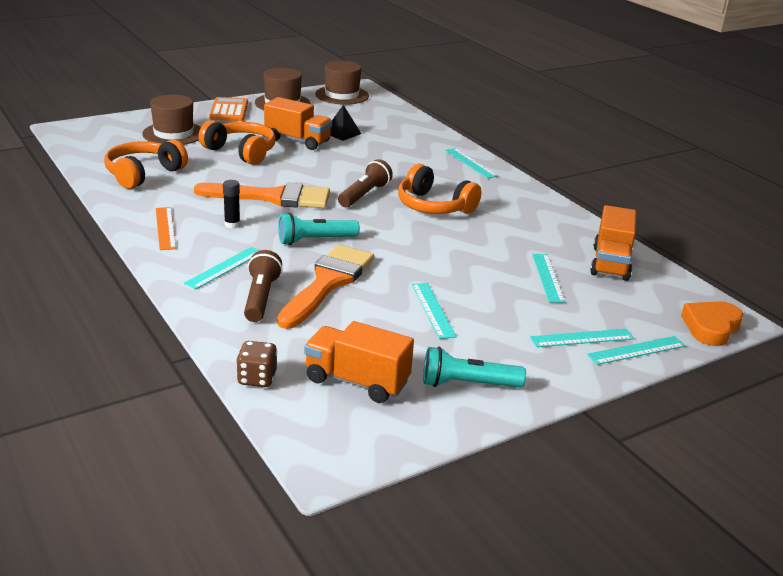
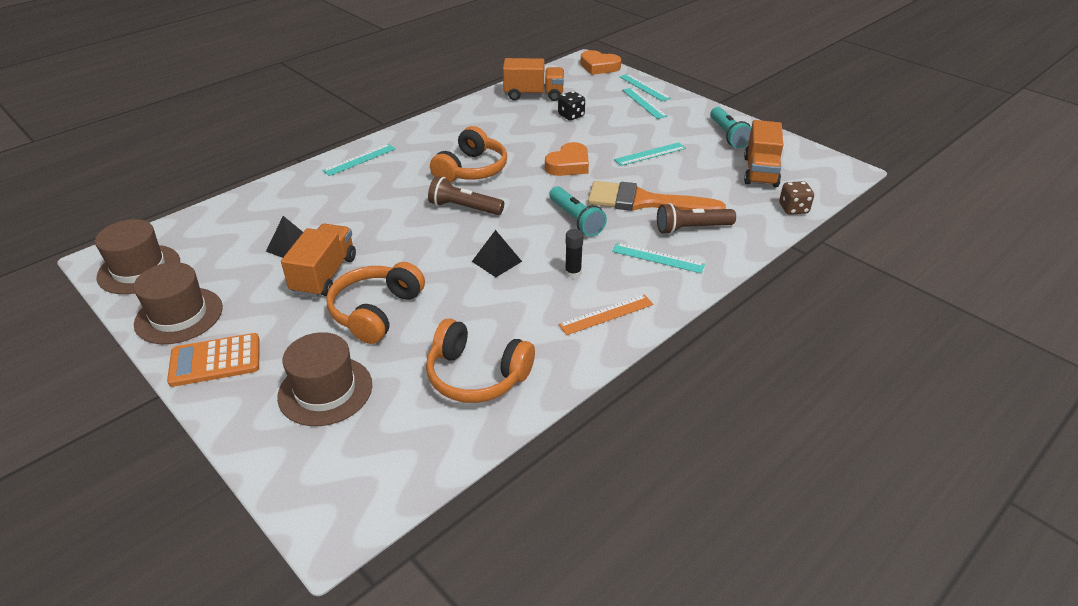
camera: 100 degrees left, 10 degrees up
(272, 197) = (496, 261): orange brush -> black pyramid
(425, 255) = (568, 165): none -> orange heart
(547, 277) = (571, 116): turquoise ruler -> black dice

